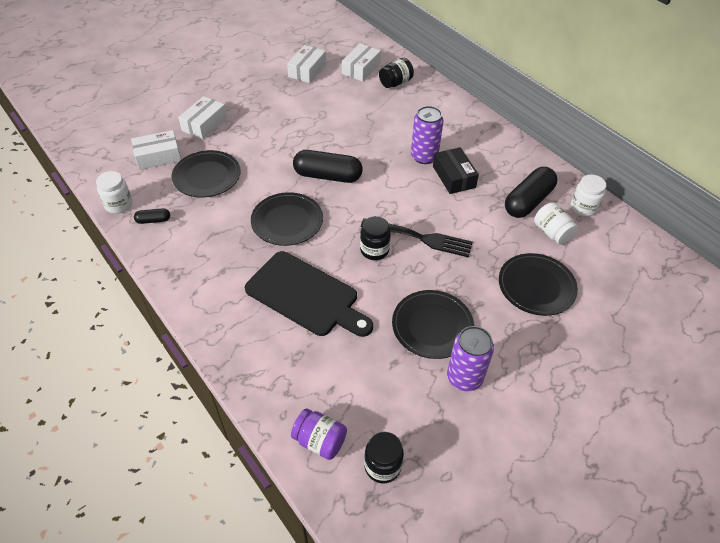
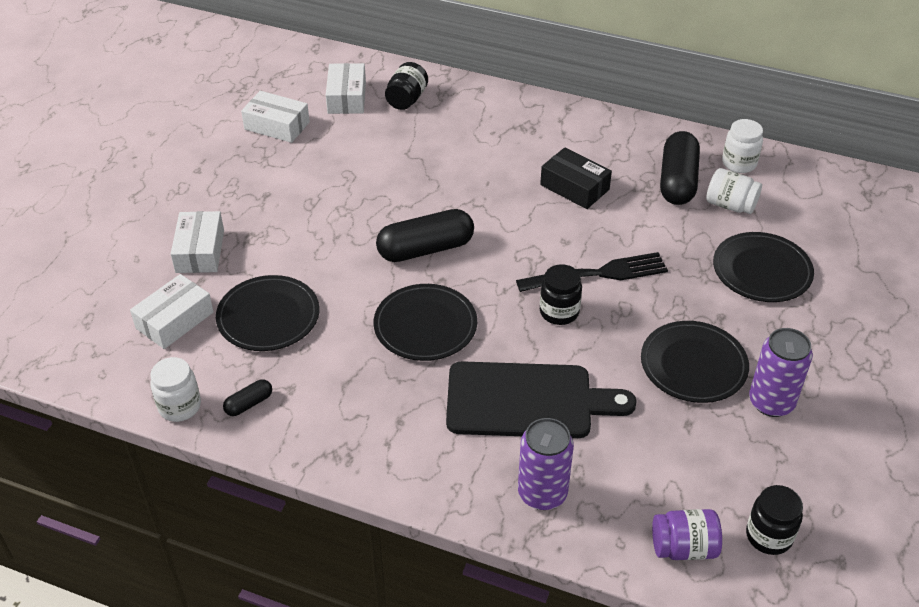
camera: 30 degrees left, 5 degrees down
(307, 70) = (277, 126): white box -> white box turned 60 degrees counterclockwise
(424, 156) = (520, 177): purple can -> purple can (542, 493)

